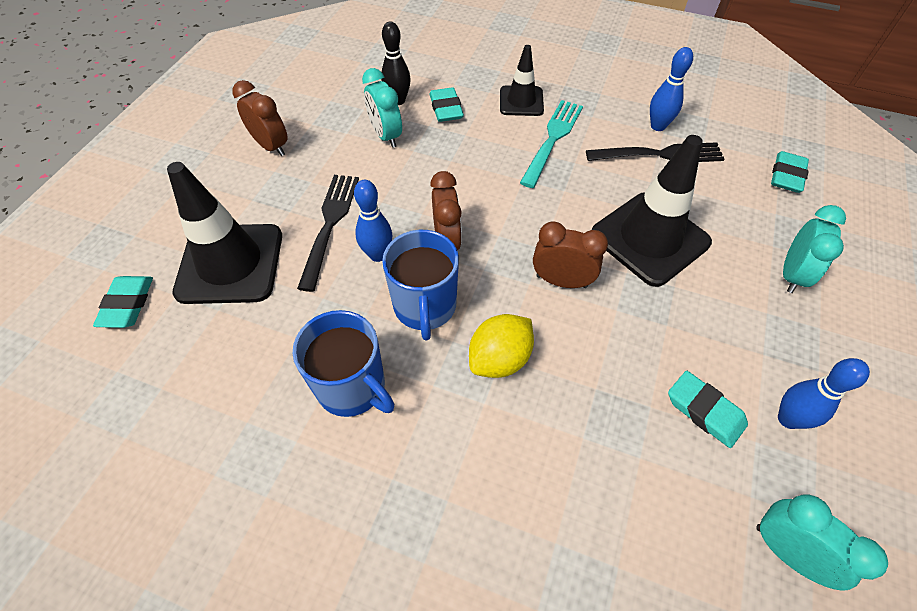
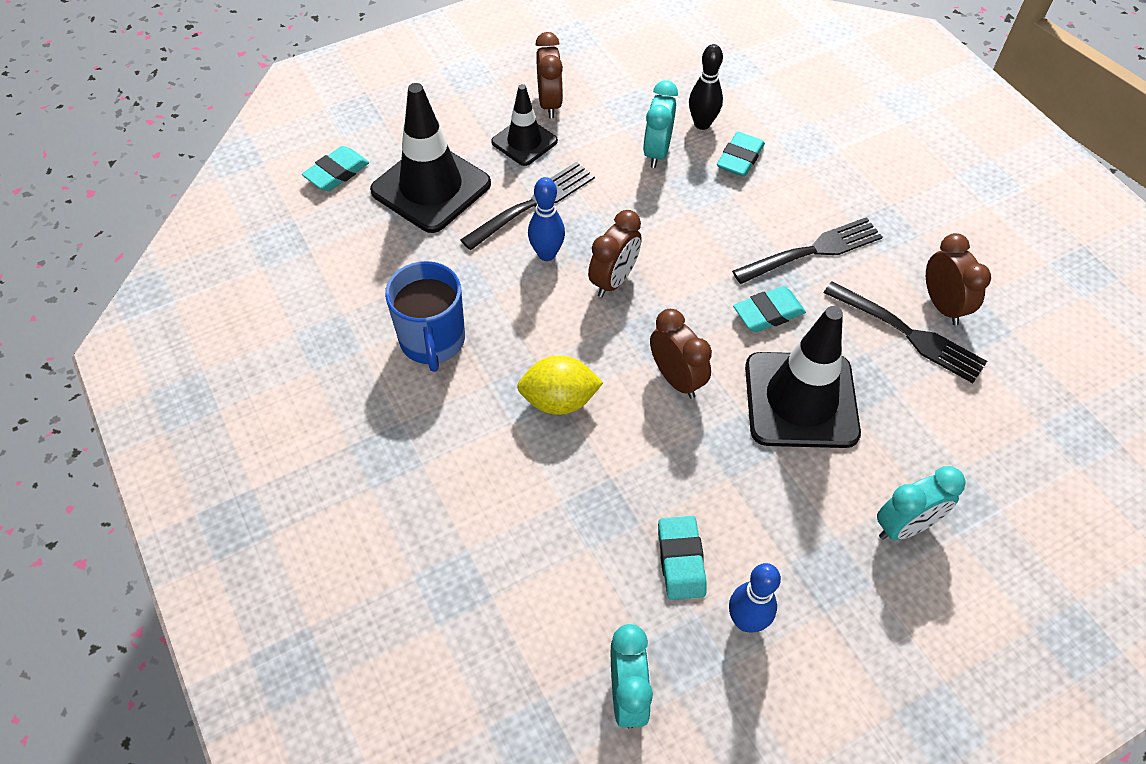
camera: 40 degrees right, 0 degrees up
(425, 307) = (542, 320): blue mug -> none
(521, 101) = (824, 194): black traffic cone -> black traffic cone (524, 142)
(552, 140) = (812, 251): turquoise fork -> black fork
(657, 126) = (942, 305): blue bowling pin -> brown clock
(786, 176) = (1026, 443): turquoise eraser -> turquoise eraser (768, 313)

